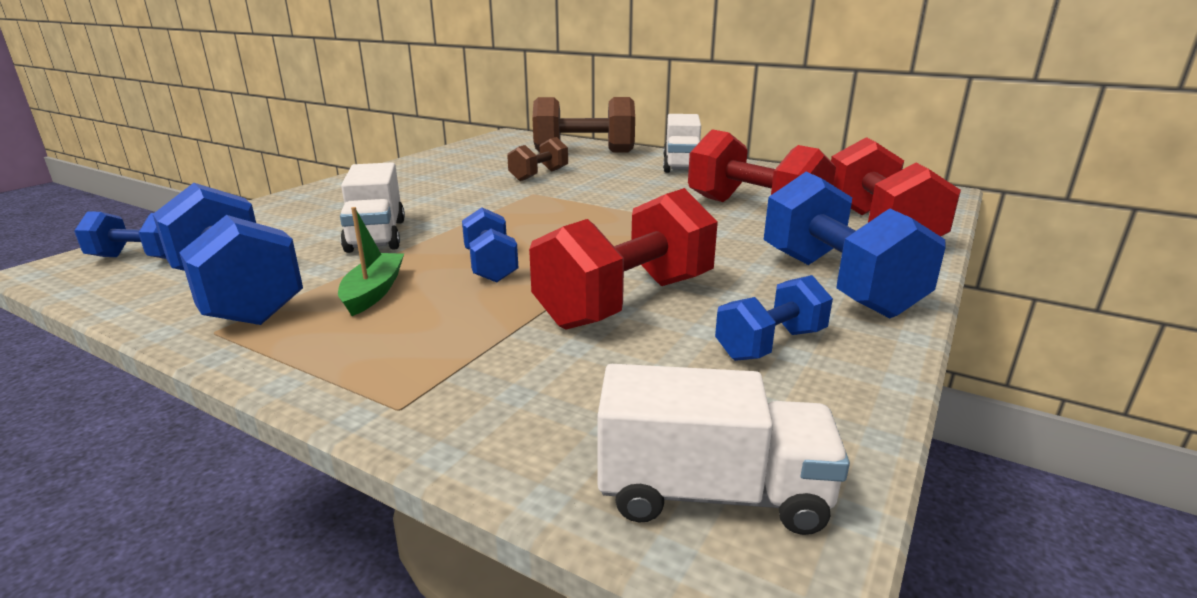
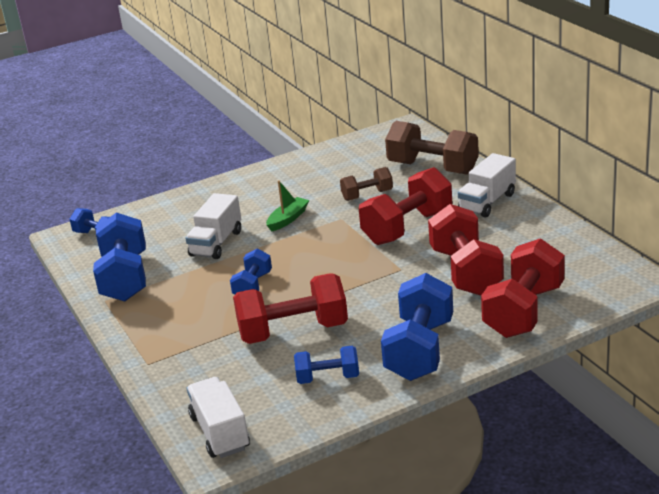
camera: 35 degrees right, 5 degrees up
(373, 292) = (183, 291): green boat -> green boat (288, 219)
(627, 190) = (407, 228): none -> red dumbbell
(711, 493) = (220, 432): white truck -> white truck turned 150 degrees counterclockwise

